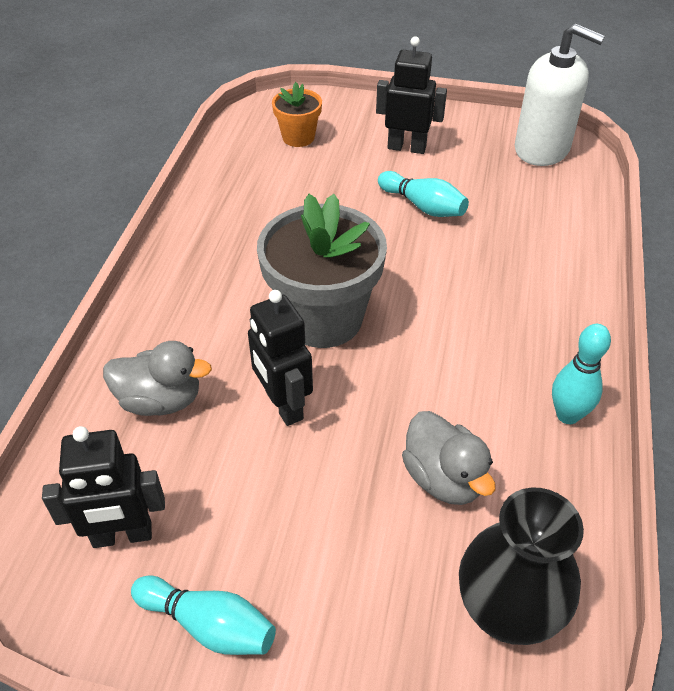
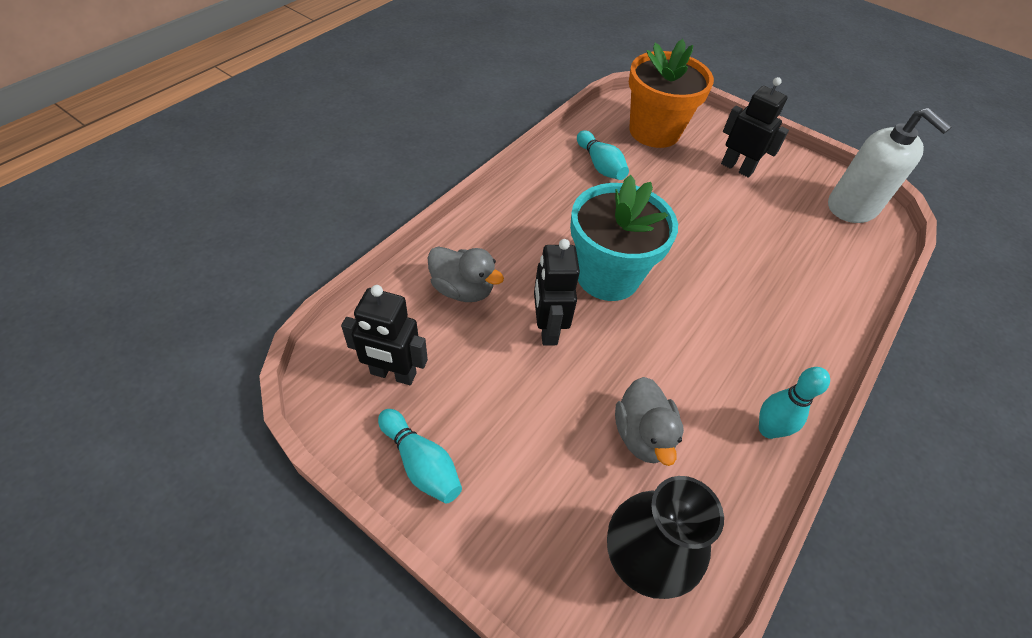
camera: 20 degrees right, 5 degrees up
(298, 137) = (654, 131): orange flower pot -> orange flower pot, size x1.93
(323, 318) = (607, 276): grey flower pot -> turquoise flower pot
(423, 206) = (728, 219): turquoise bowling pin -> turquoise bowling pin (600, 165)

